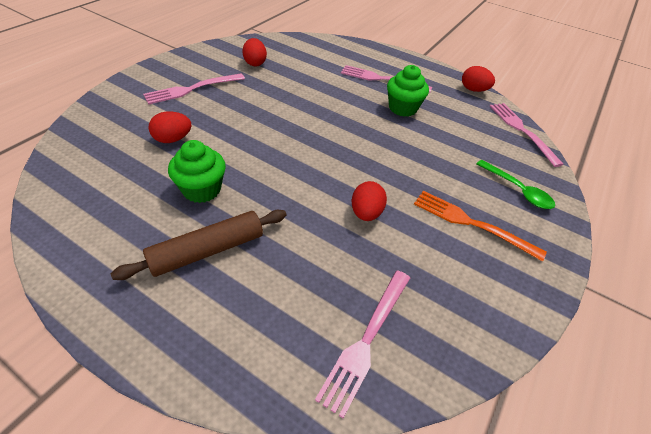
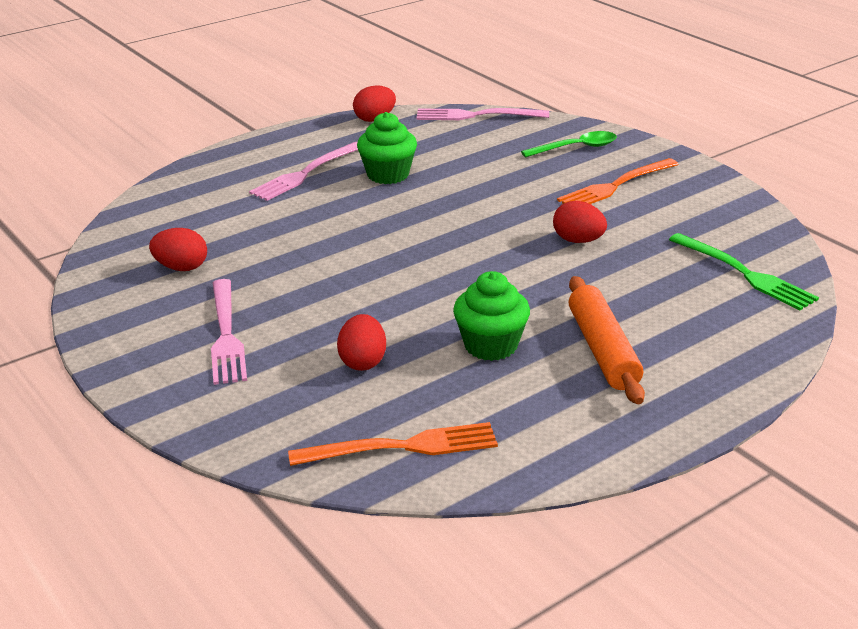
camera: 65 degrees left, 15 degrees down
(82, 171) = (403, 446): none -> orange fork
(208, 251) = (603, 350): brown rolling pin -> orange rolling pin
(366, 341) = (745, 274): pink fork -> green fork

